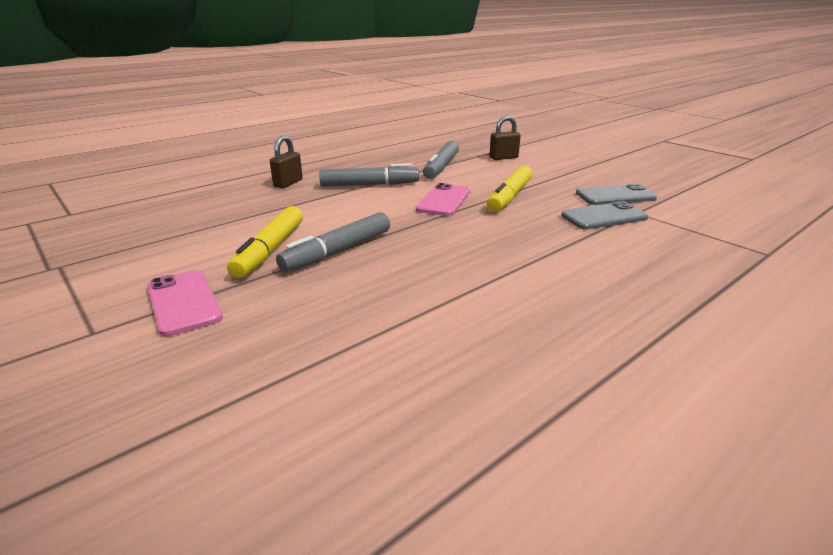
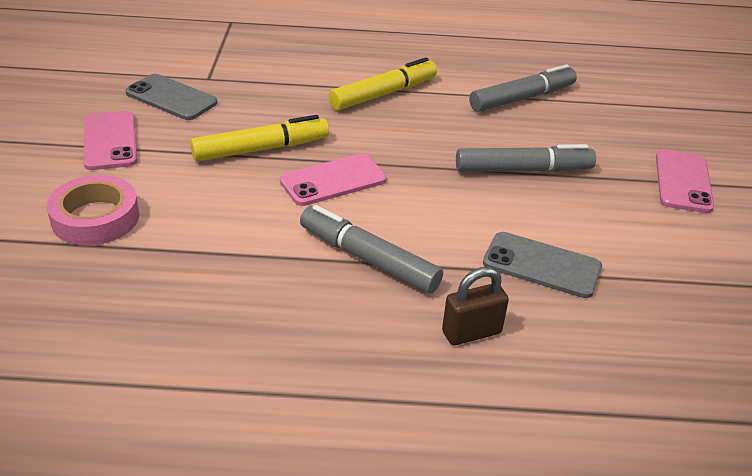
camera: 140 degrees left, 10 degrees up
(270, 250) = (584, 203): yellow marker -> yellow marker (383, 94)
(441, 167) = (215, 246): grey marker -> grey marker (522, 98)
(503, 158) = (95, 218): brown padlock -> pink tape
(575, 173) = (110, 141): none -> pink phone
(604, 217) = (245, 88): grey phone -> grey phone (542, 265)

